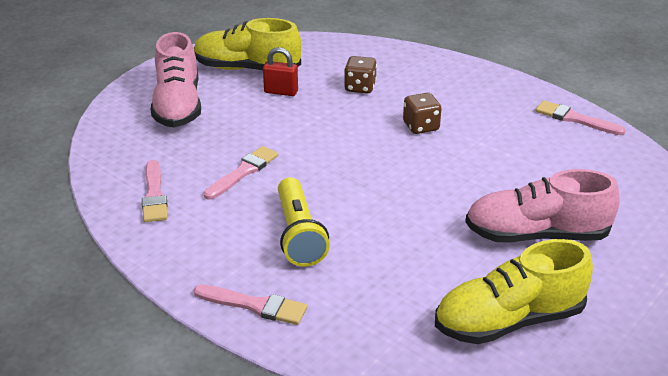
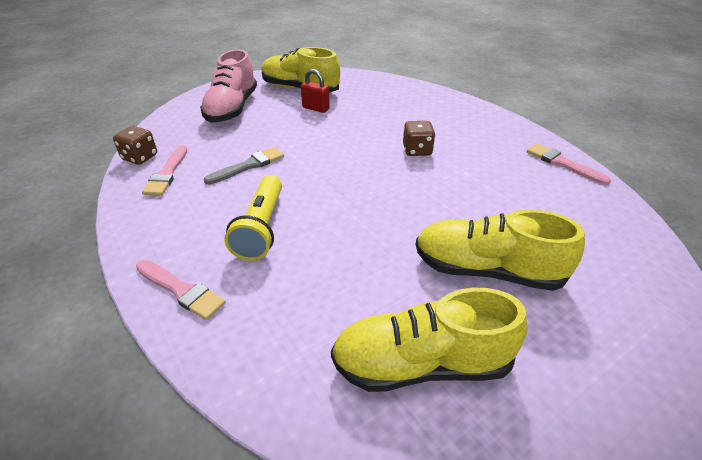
camera: 15 degrees right, 5 degrees up
(243, 172) = (248, 166): pink brush -> grey brush
(360, 87) = (380, 113): brown dice -> brown dice (140, 157)
(536, 235) = (487, 270): pink shoe -> yellow shoe

